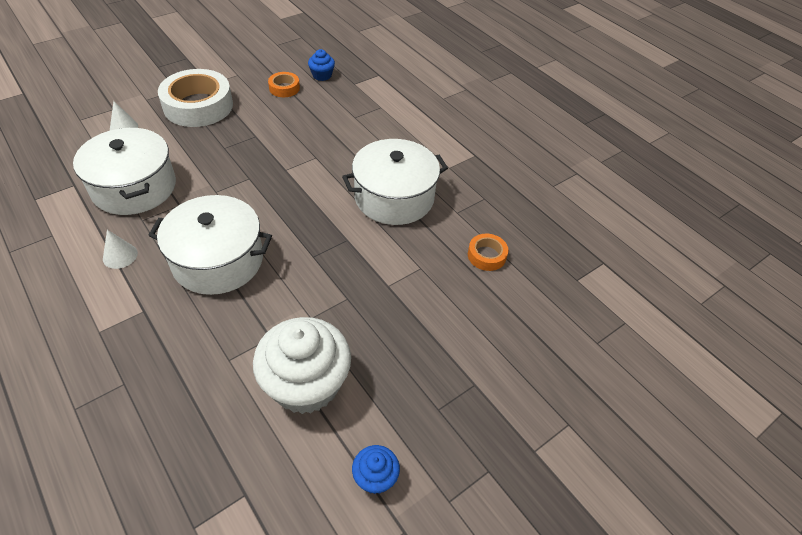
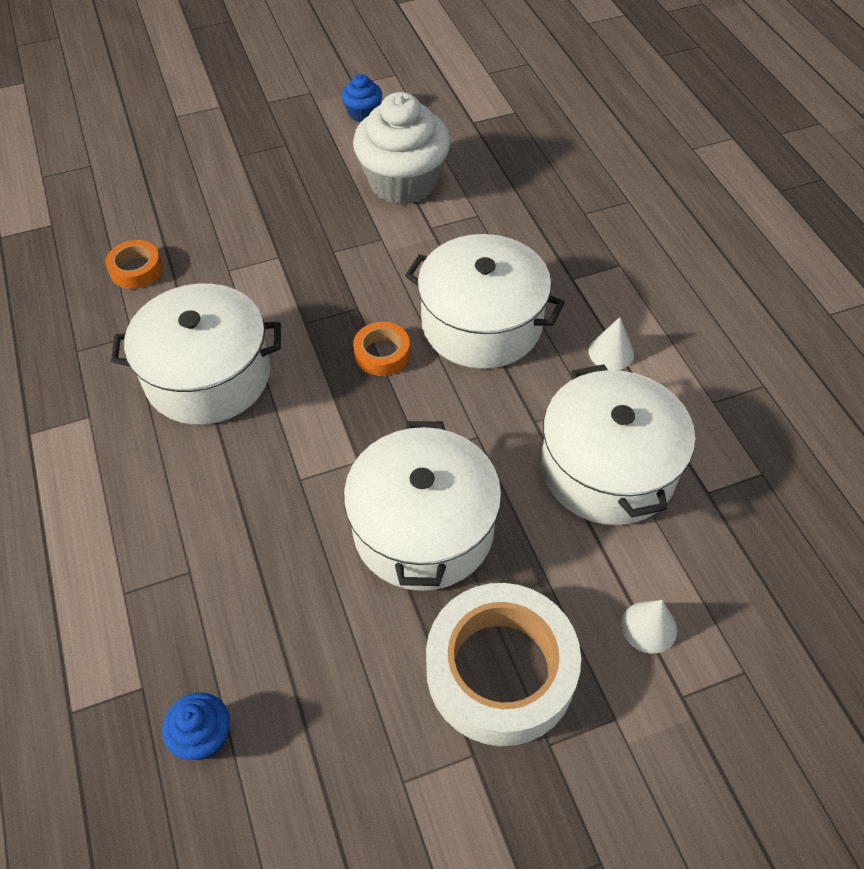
camera: 160 degrees left, 5 degrees up
(242, 147) = (423, 528): none -> white pot
(284, 88) = (304, 700): orange tape -> orange tape (382, 354)

